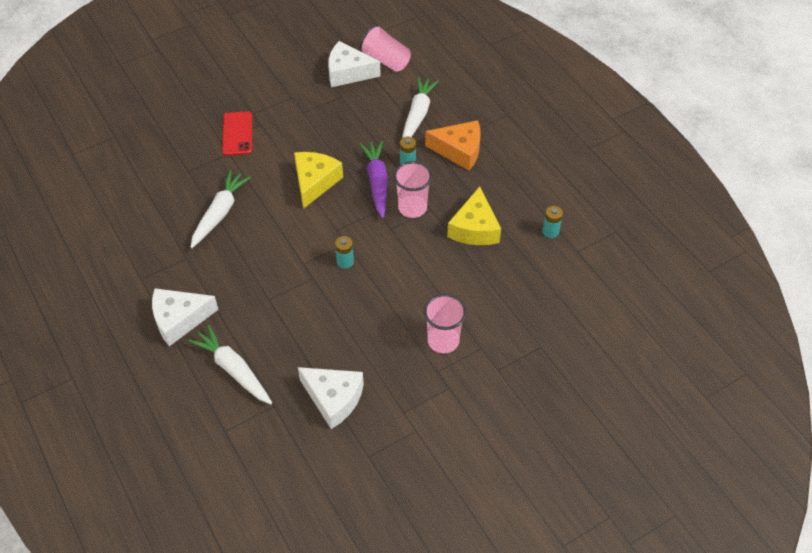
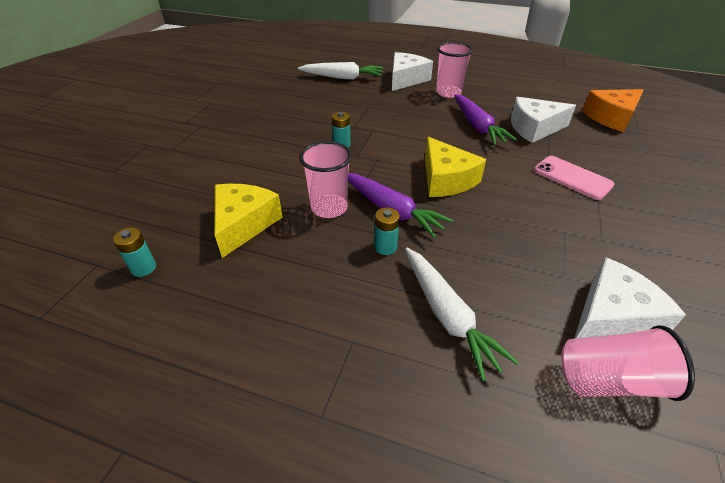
camera: 140 degrees right, 10 degrees down
(220, 213) = (477, 126): white carrot -> purple carrot
(237, 134) = (572, 177): red phone -> pink phone
(333, 399) = (264, 90): white cheese -> white cheese (534, 128)
(443, 341) = (209, 140): pink cup -> pink cup (448, 93)
(459, 150) = (340, 299): orange cheese -> orange cheese (611, 117)
(474, 228) = (244, 224): yellow cheese -> yellow cheese turned 45 degrees clockwise

